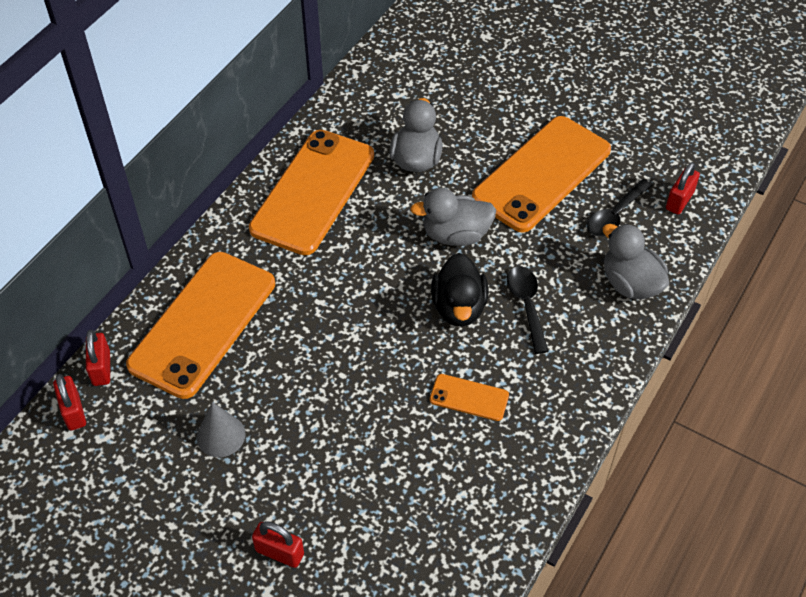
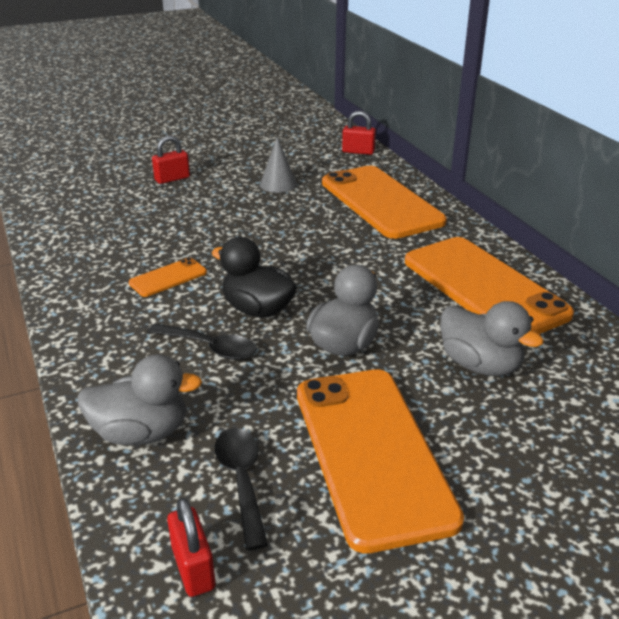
camera: 125 degrees right, 20 degrees down
(101, 368) = (382, 165): red padlock -> none

